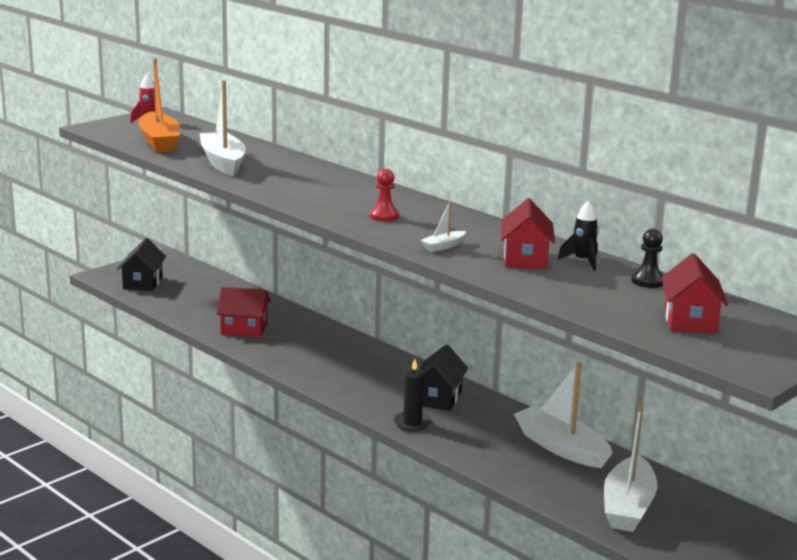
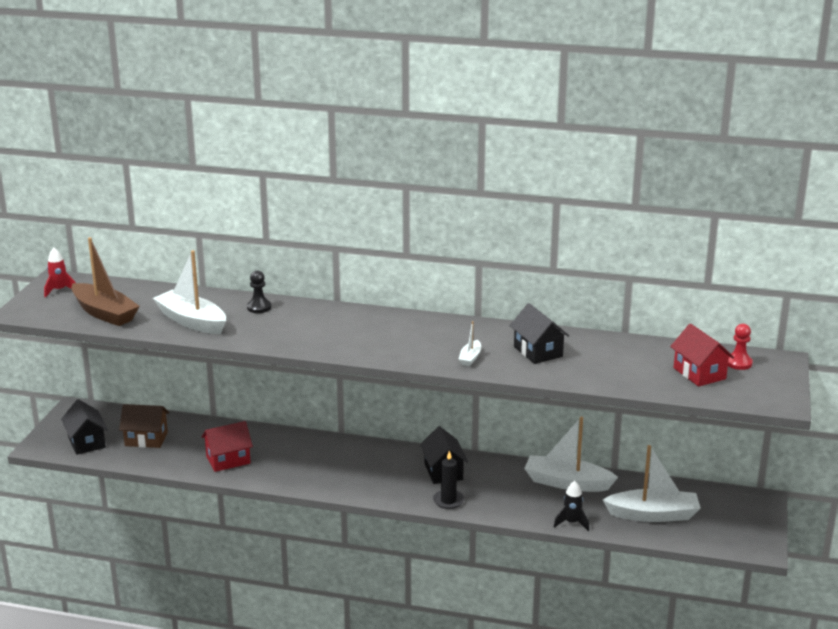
camera: 30 degrees left, 5 degrees up
(159, 142) = (104, 313): orange boat -> brown boat
(194, 294) = (146, 439): none -> brown house
(384, 216) = (391, 341): red pawn -> red pawn (738, 363)
(525, 259) = (538, 351): red house -> black house
(583, 261) = (576, 341): black rocket -> black rocket (571, 523)
(628, 507) = (653, 515): white boat -> white boat turned 75 degrees counterclockwise
(648, 281) = (636, 346): black pawn -> black pawn (259, 307)

